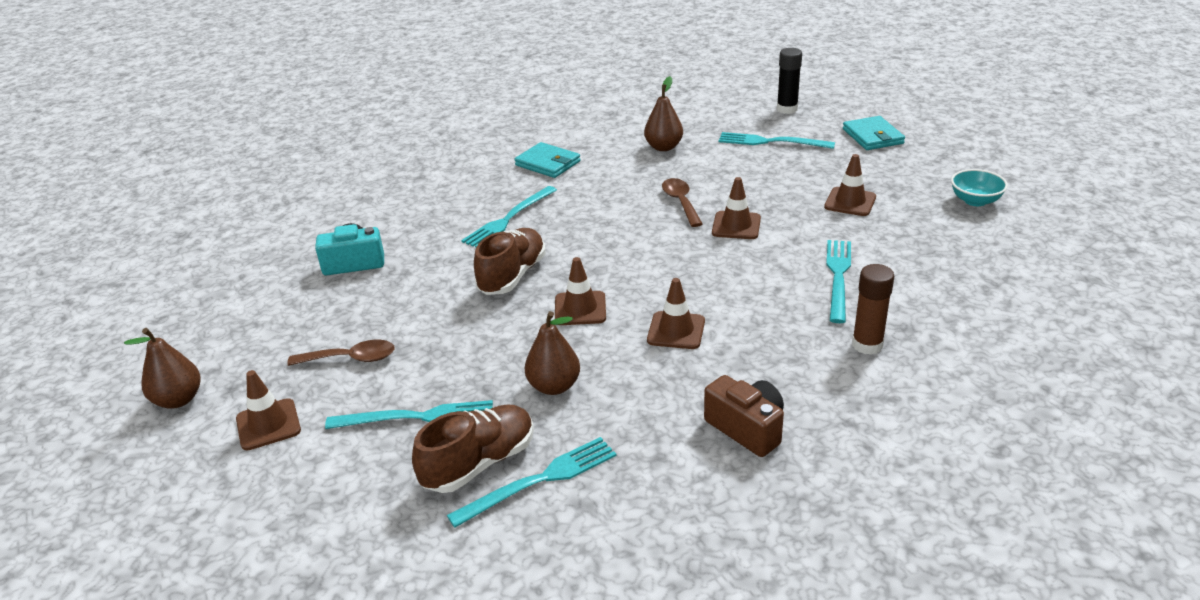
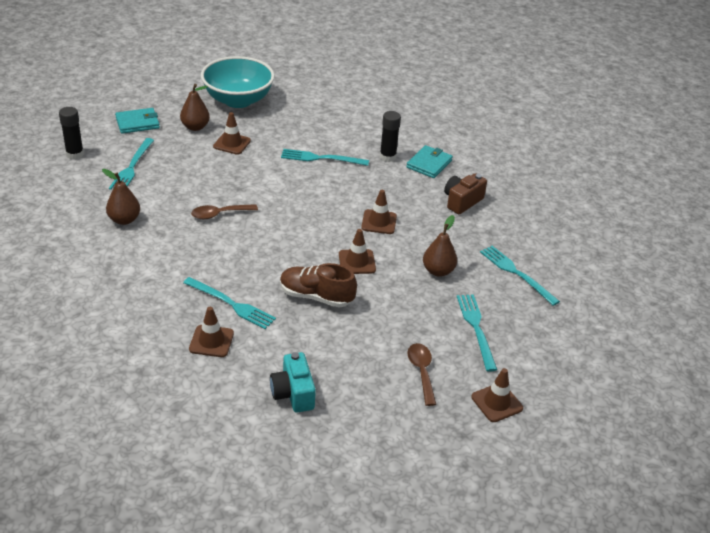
camera: 100 degrees left, 5 degrees up
(178, 400) = (481, 464): brown pear -> brown pear (195, 127)
(479, 463) = (509, 297): brown shoe -> none
(547, 163) = (135, 286): turquoise wallet -> turquoise wallet (429, 164)
(736, 226) = (256, 191): brown traffic cone -> brown traffic cone (211, 341)
(867, 345) = (387, 157): brown glue stick -> black glue stick
(975, 201) = (238, 100): turquoise bowl -> turquoise bowl, size x2.15

